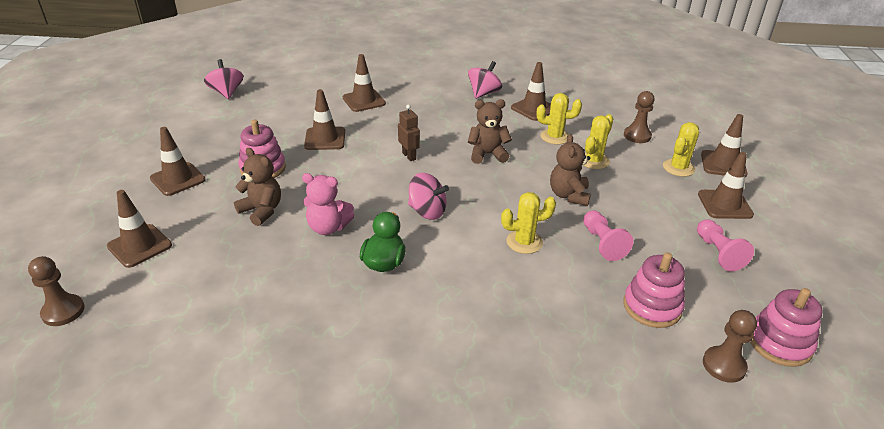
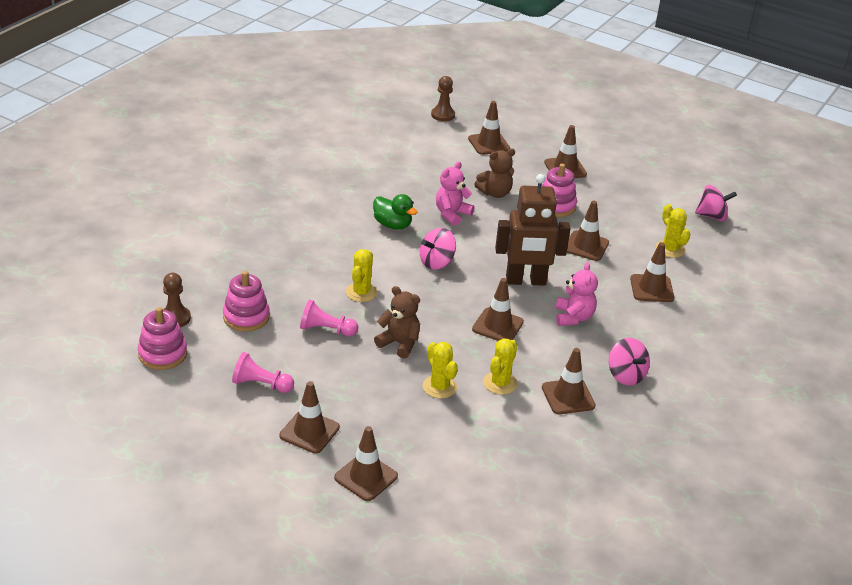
camera: 115 degrees right, 0 degrees up
(409, 156) = (525, 281): brown robot -> brown robot, size x2.17
(438, 124) = (573, 317): none -> pink teddy bear
(487, 154) = (497, 326): brown teddy bear -> brown traffic cone
(637, 136) = (462, 445): brown pawn -> none
(678, 168) = (385, 439): yellow cactus -> yellow cactus (670, 249)

